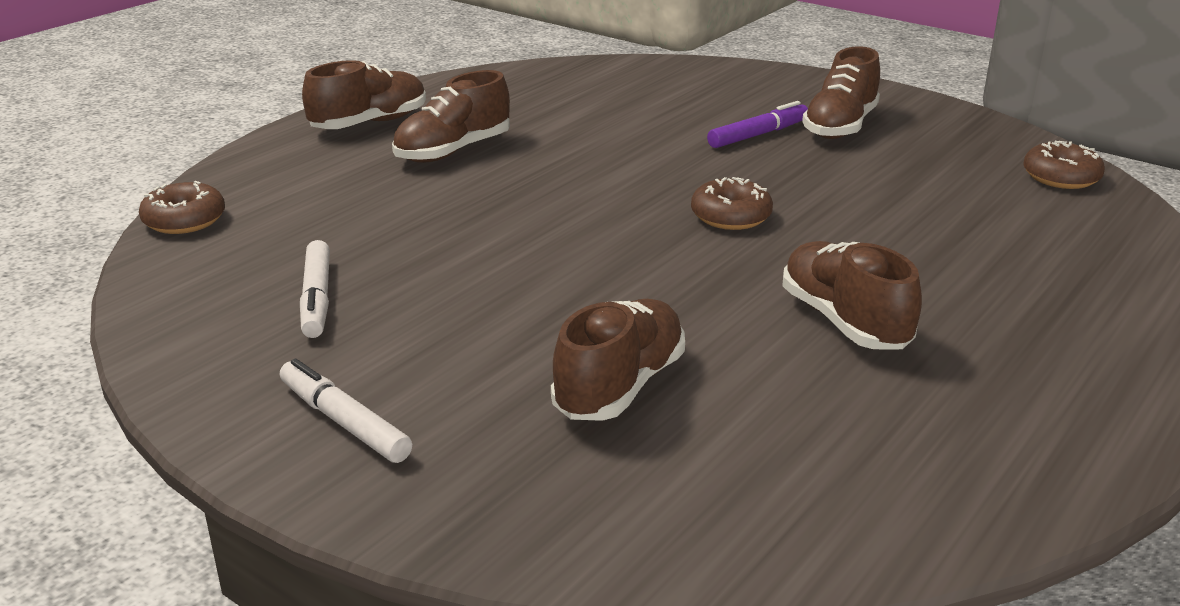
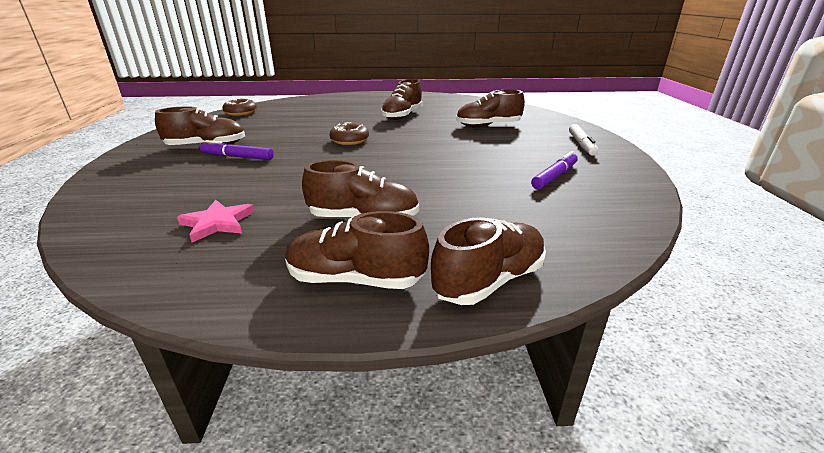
camera: 130 degrees left, 0 degrees up
(184, 220) = (599, 250): brown donut -> none
(267, 161) = (489, 281): none -> brown shoe
(316, 299) = (554, 176): white marker -> purple marker
(560, 101) = (217, 223): none -> pink star

